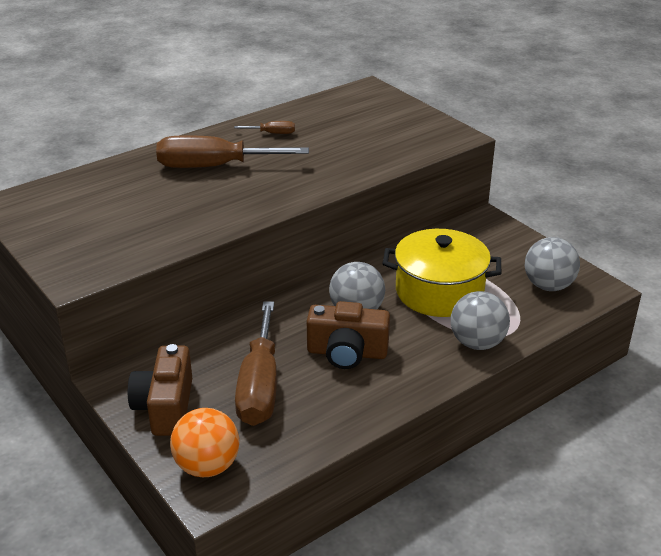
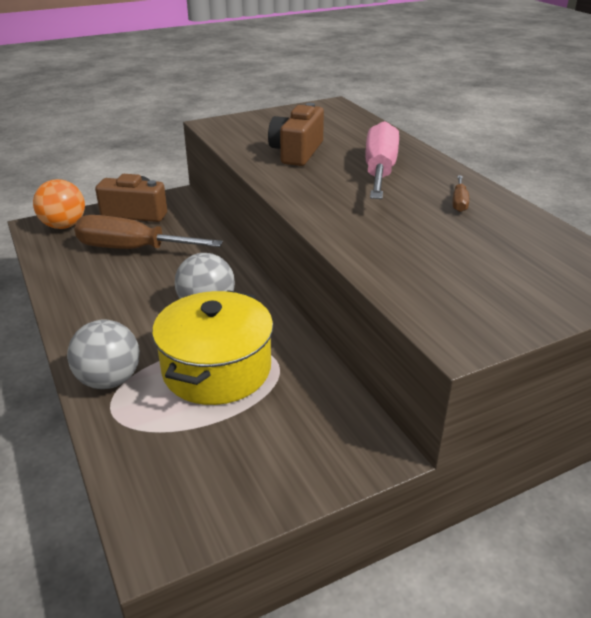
camera: 100 degrees right, 0 degrees up
(214, 167) = (379, 171): brown screwdriver -> pink screwdriver
(347, 353) = (147, 294): brown camera -> brown camera (296, 152)
(548, 286) = (186, 477): grey ball -> none

